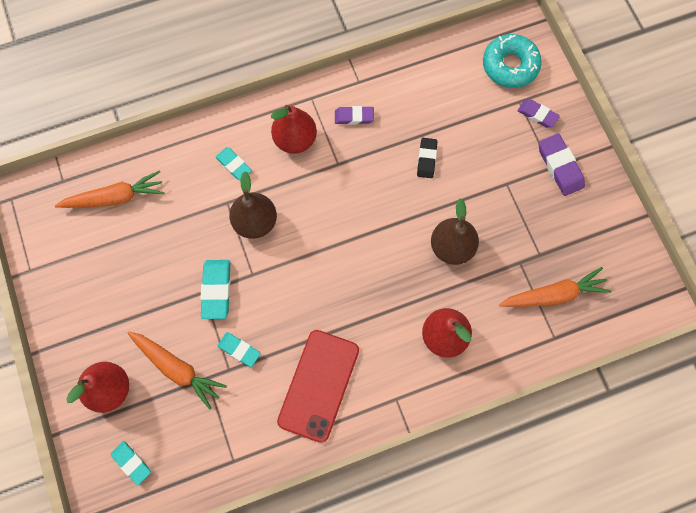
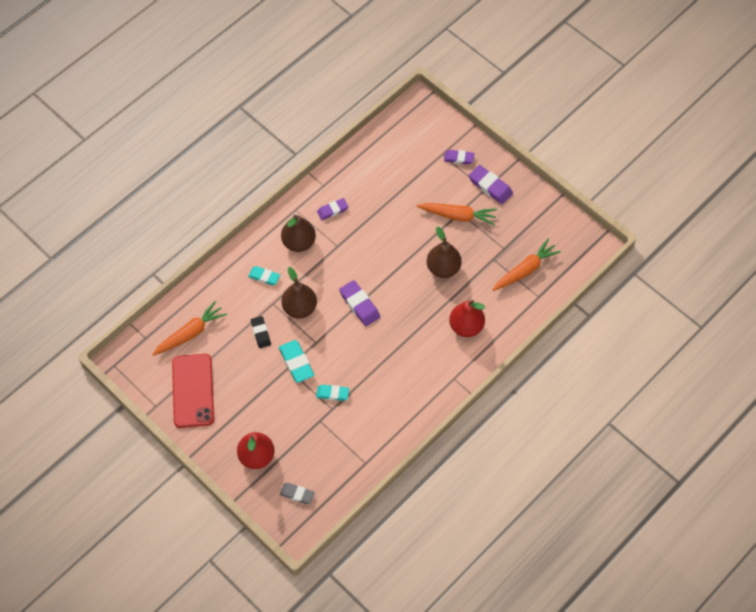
camera: 25 degrees left, 10 degrees down
(131, 462) = (297, 494): turquoise eraser -> grey eraser
(177, 369) = (296, 423): orange carrot -> orange carrot (458, 216)
(295, 140) = (299, 242): red pear -> brown pear
(318, 385) = (398, 392): red phone -> red phone (193, 391)
(328, 249) = (359, 305): none -> purple eraser
(426, 159) = (397, 218): black eraser -> black eraser (261, 333)
(510, 66) = (424, 133): turquoise donut -> none

